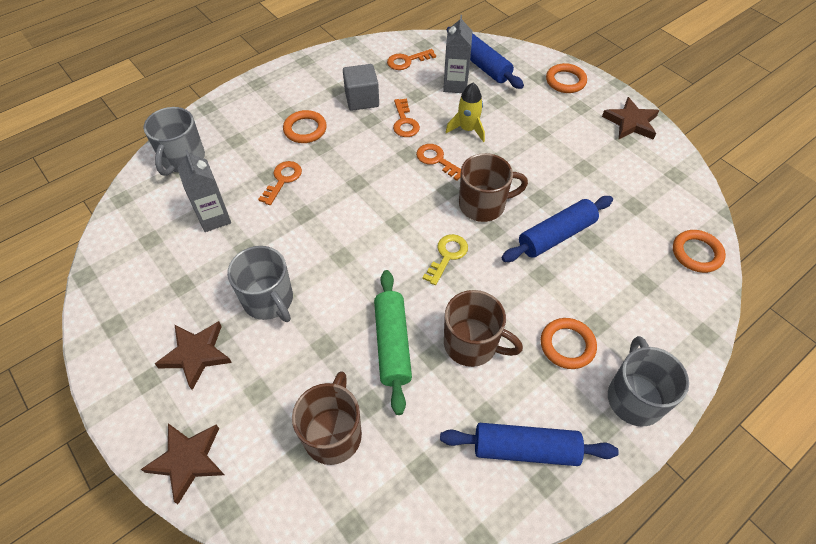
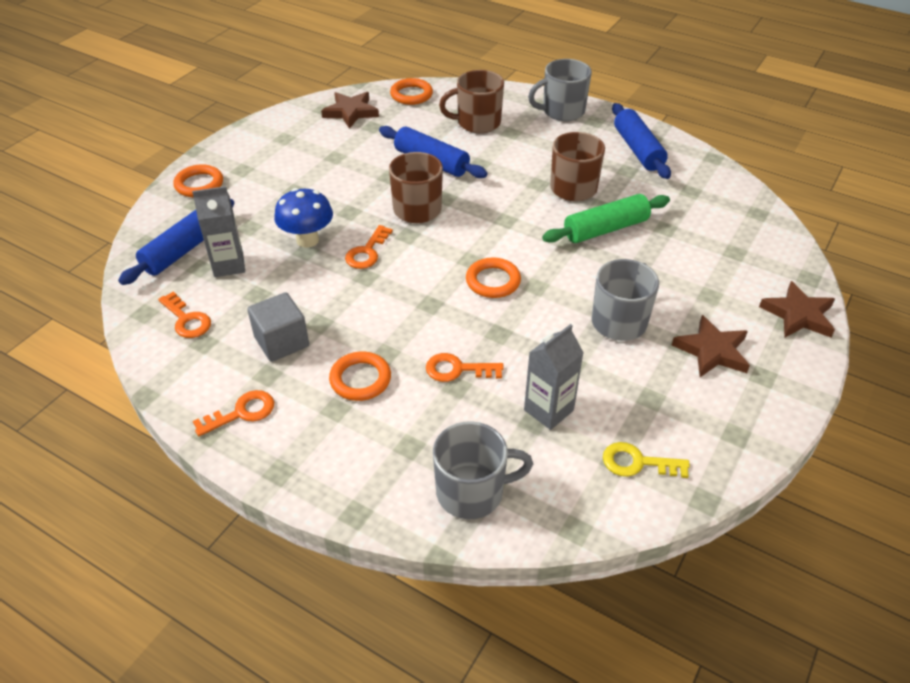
camera: 110 degrees left, 10 degrees down
(333, 433) = (705, 240): brown mug -> brown mug (477, 123)
(405, 122) = (313, 291): orange key -> orange key (242, 412)
(447, 255) = (492, 218): yellow key -> yellow key (637, 463)
(467, 129) = (307, 240): yellow rocket -> blue mushroom
(567, 345) = (540, 143): orange ring -> orange ring (493, 281)
(631, 122) = (258, 137): brown star -> brown star (351, 112)

